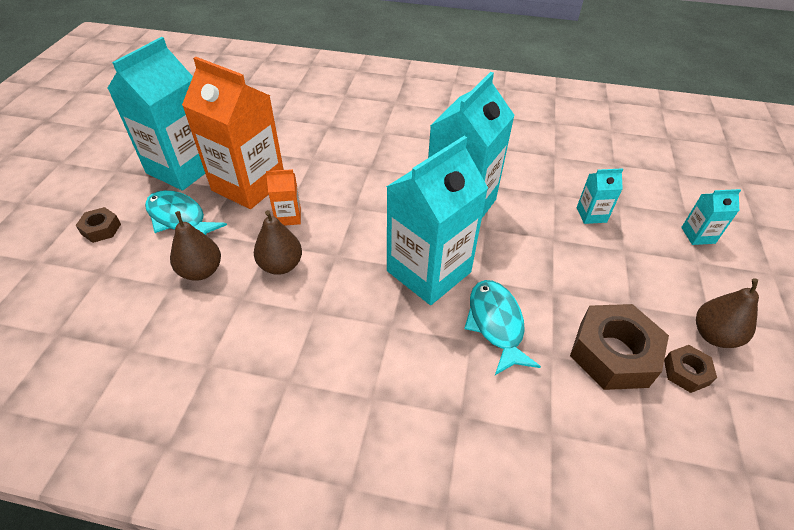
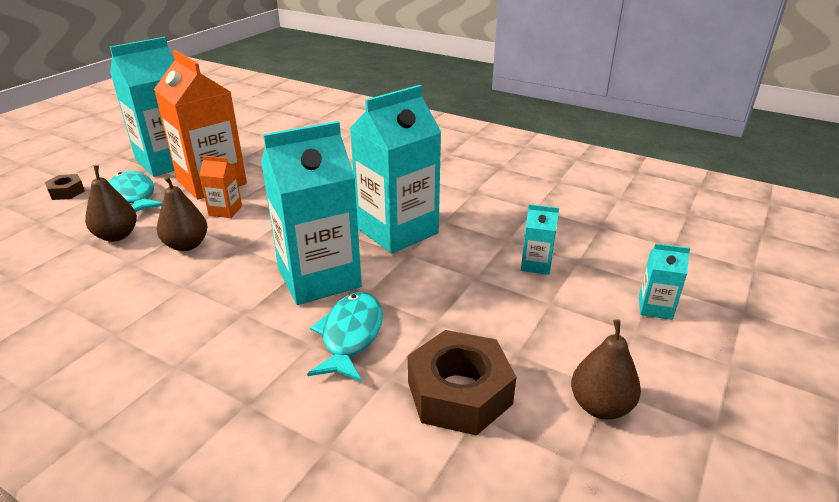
camera: 20 degrees right, 15 degrees down
(686, 372) = (535, 433): brown nut -> none

